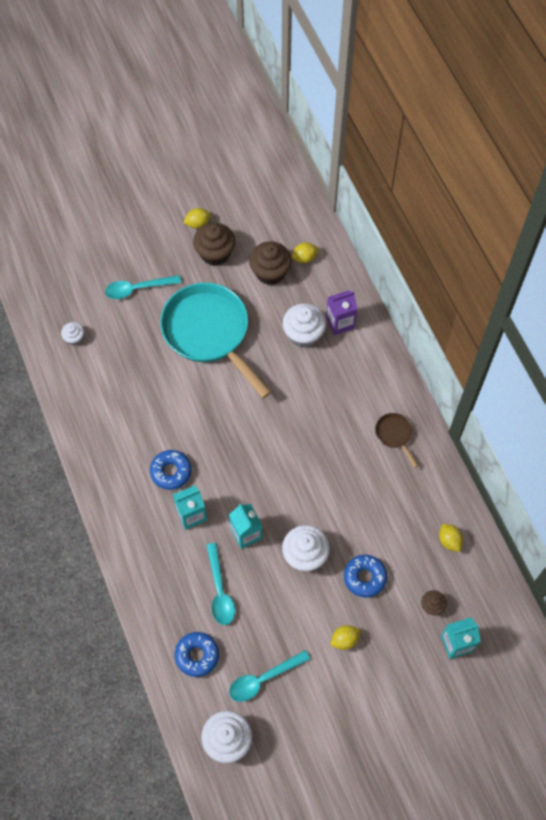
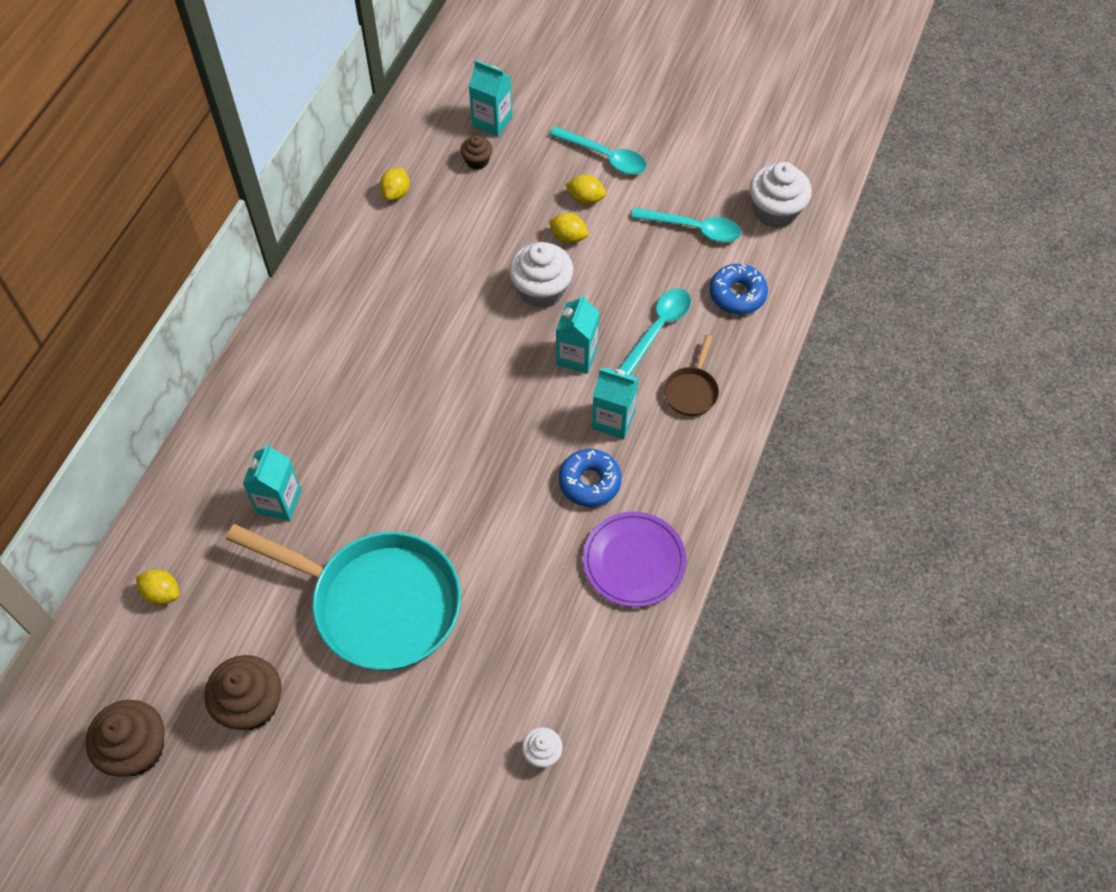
camera: 135 degrees left, 5 degrees down
(112, 452) = (634, 561): none -> purple plate
(137, 289) = (396, 748): turquoise spoon -> turquoise spoon (604, 156)
(197, 223) = (221, 772): yellow lemon -> yellow lemon (568, 237)
(209, 333) = (377, 603): turquoise pan -> turquoise pan turned 75 degrees counterclockwise
(270, 272) = (221, 613): brown cupcake -> brown cupcake (137, 749)
(303, 334) = (279, 502): white cupcake -> turquoise carton
(340, 323) = (226, 478): purple carton -> none
(365, 577) = (508, 228): blue donut -> none
(395, 435) = (323, 318): brown pan -> brown pan (691, 391)

